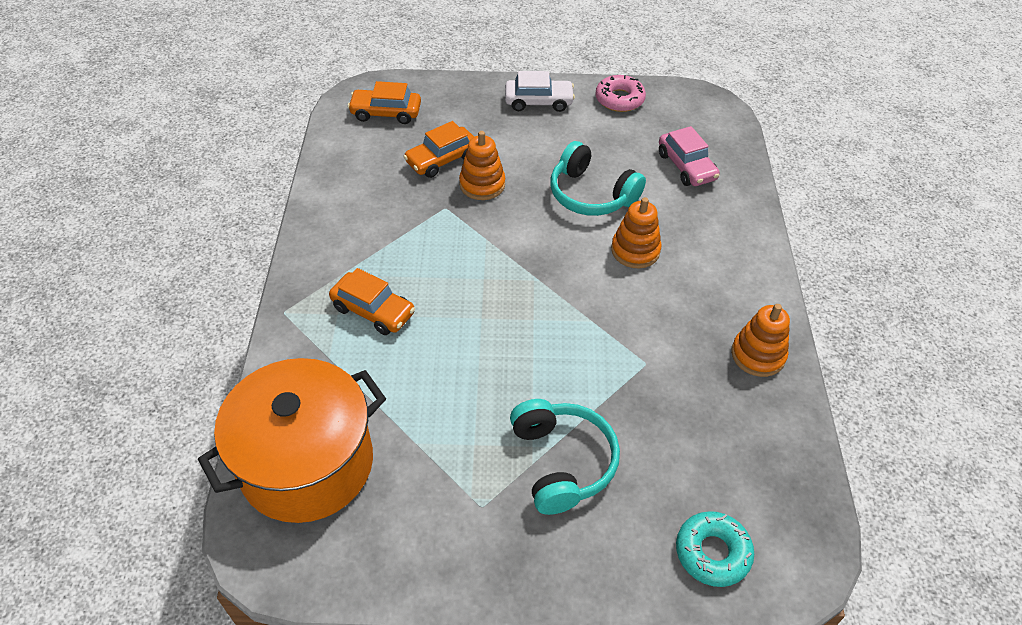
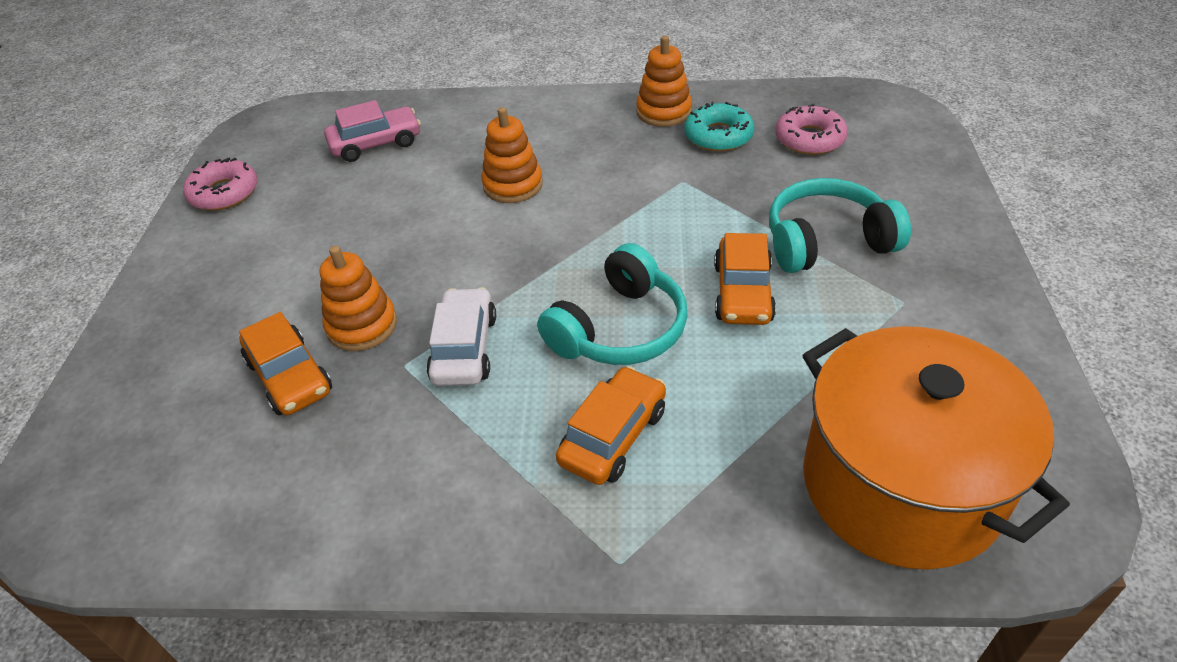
camera: 85 degrees left, 5 degrees down
(386, 113) = (133, 466): orange car -> orange car (743, 292)
(538, 102) = (193, 270): white car -> white car (464, 348)
(591, 194) = (408, 219): turquoise headphones -> turquoise headphones (619, 329)
(712, 552) = (897, 149): turquoise donut -> turquoise donut (718, 136)
(723, 473) = (809, 139): none -> pink donut

